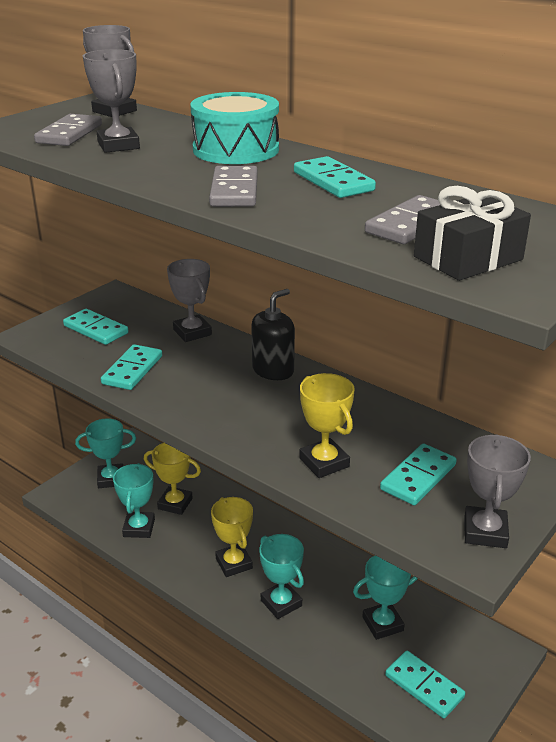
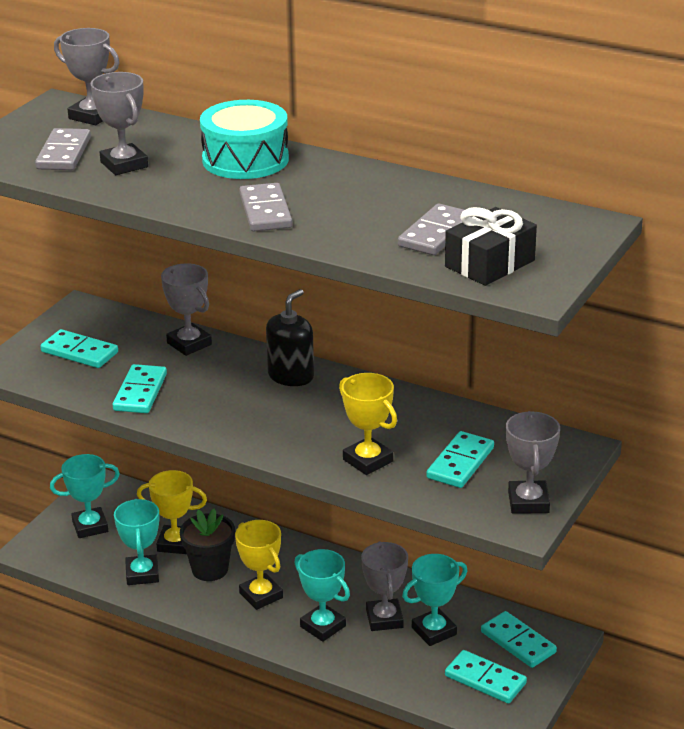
camera: 10 degrees left, 0 degrees up
(197, 532) = (210, 569): none -> black flower pot
(333, 181) = (354, 191): turquoise domino -> turquoise domino (518, 642)
(339, 604) = (384, 619): none -> grey trophy

